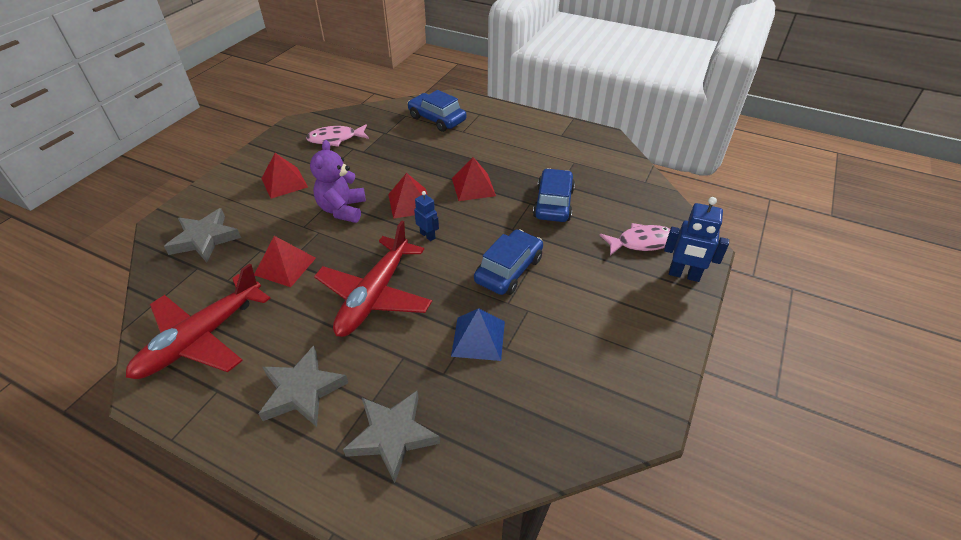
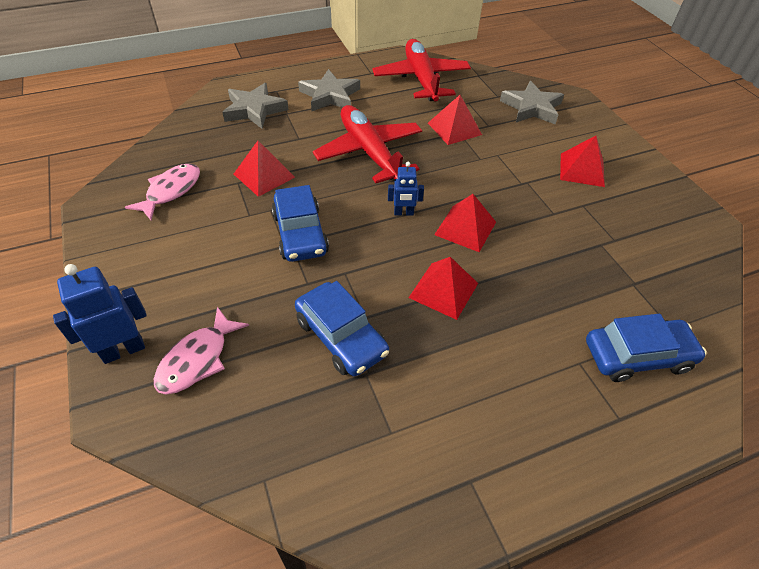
camera: 130 degrees right, 5 degrees up
(335, 139) = (648, 236): pink fish -> pink fish (171, 191)
(342, 209) = (499, 183): purple teddy bear -> none
(478, 338) = (264, 175): blue pyramid -> red pyramid

